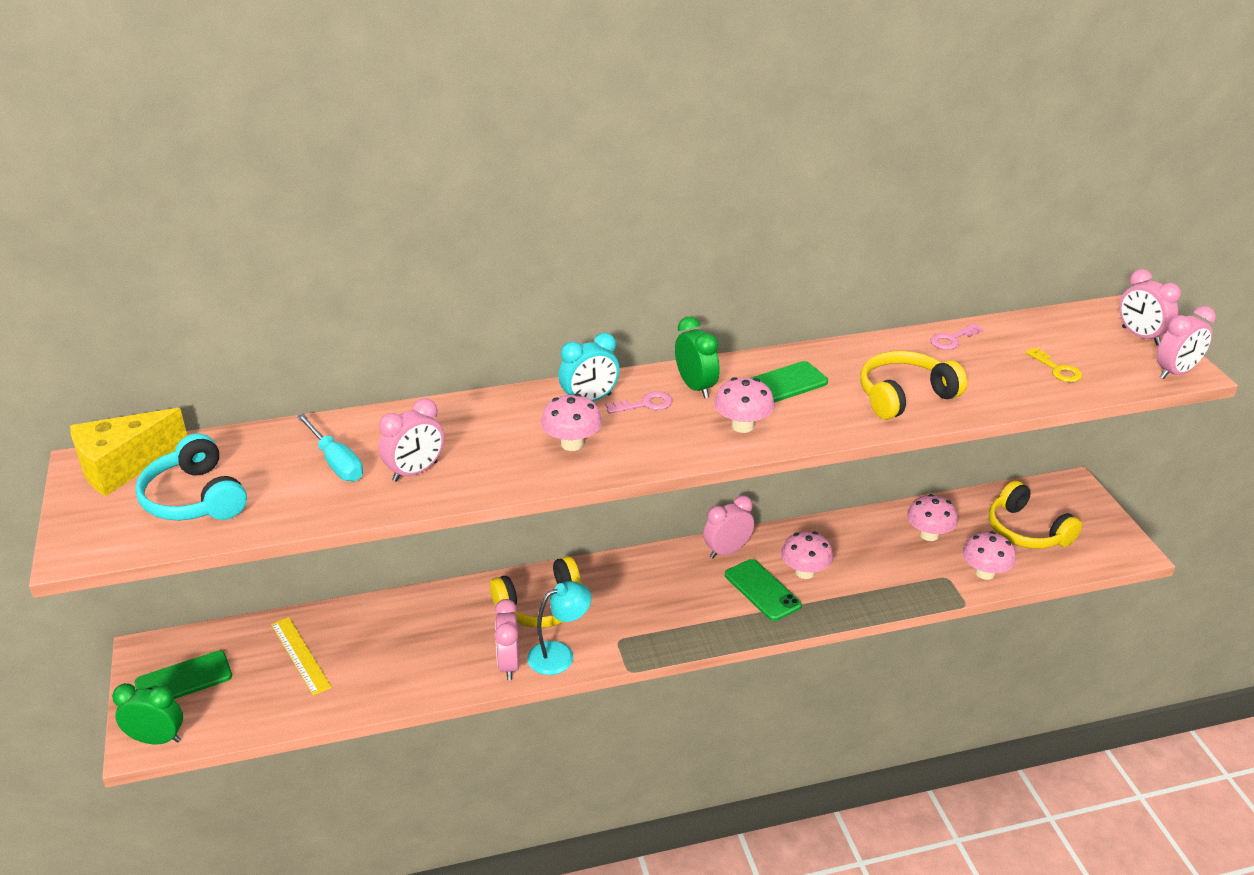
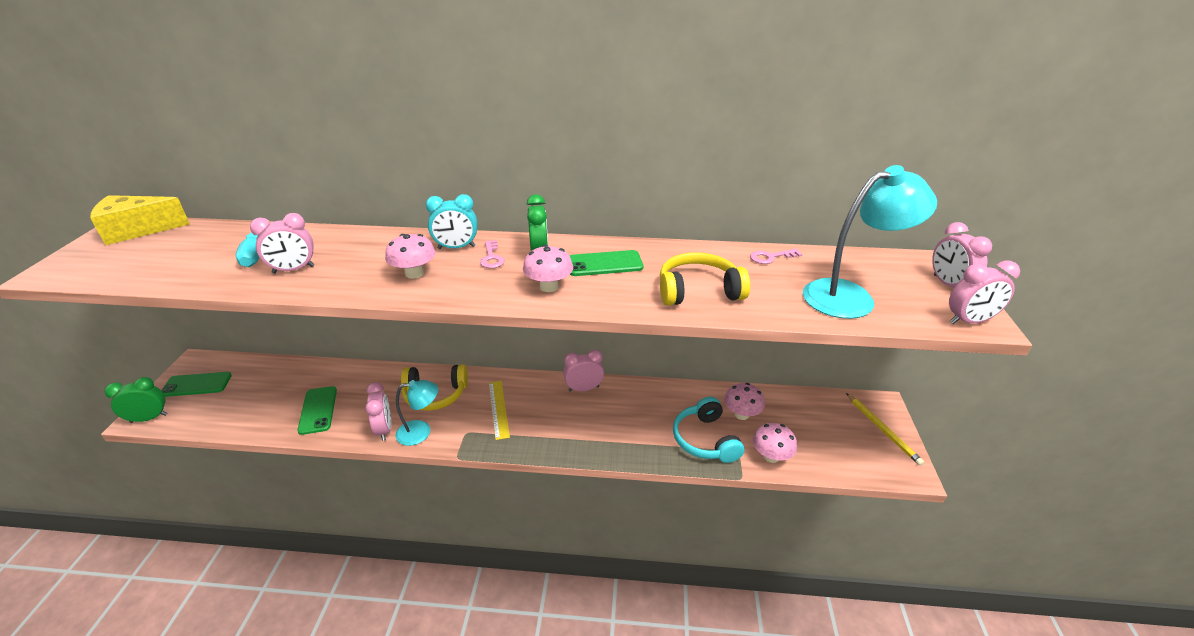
camera: 20 degrees right, 0 degrees up
(157, 739) = (149, 418): green clock -> green clock turned 45 degrees counterclockwise
(194, 498) = (148, 257): turquoise headphones -> turquoise headphones (705, 440)
(300, 655) = (270, 387): yellow ruler -> yellow ruler (498, 409)
(509, 664) = (384, 429): pink clock -> pink clock turned 150 degrees clockwise
(645, 404) = (491, 257): pink key -> pink key turned 75 degrees clockwise
(762, 590) = (590, 423): green phone -> green phone (318, 410)
(805, 572) = (629, 418): pink mushroom -> none
(1026, 531) = (824, 431): yellow headphones -> none
(1057, 369) = (850, 296): yellow key -> turquoise lamp
(1086, 514) = (882, 430): none -> yellow pencil

